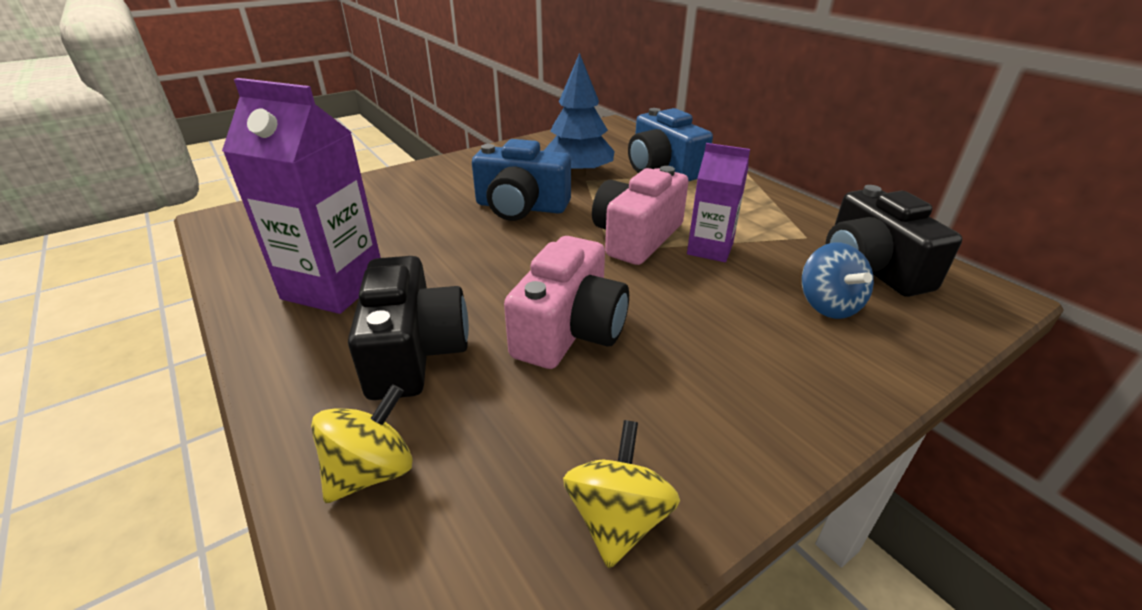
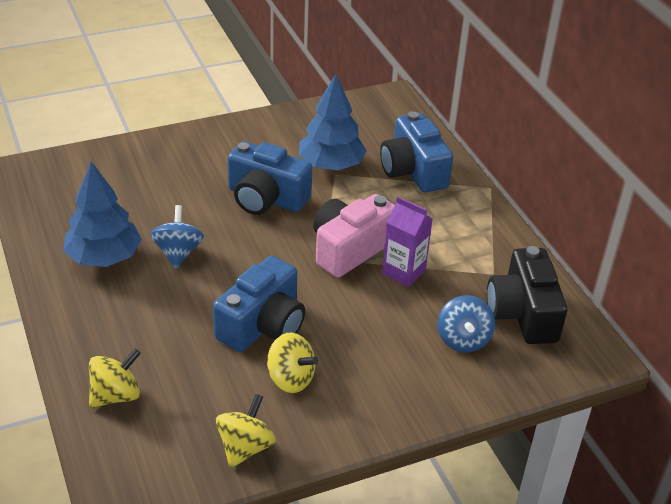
camera: 10 degrees right, 5 degrees up
(334, 287) = (104, 257): purple carton -> blue tree
(414, 352) = (153, 322): black camera -> none
(432, 269) = (178, 253): none -> blue spinning top
(570, 330) = (263, 325): pink camera -> blue camera
(639, 392) = (290, 379): none -> yellow spinning top

